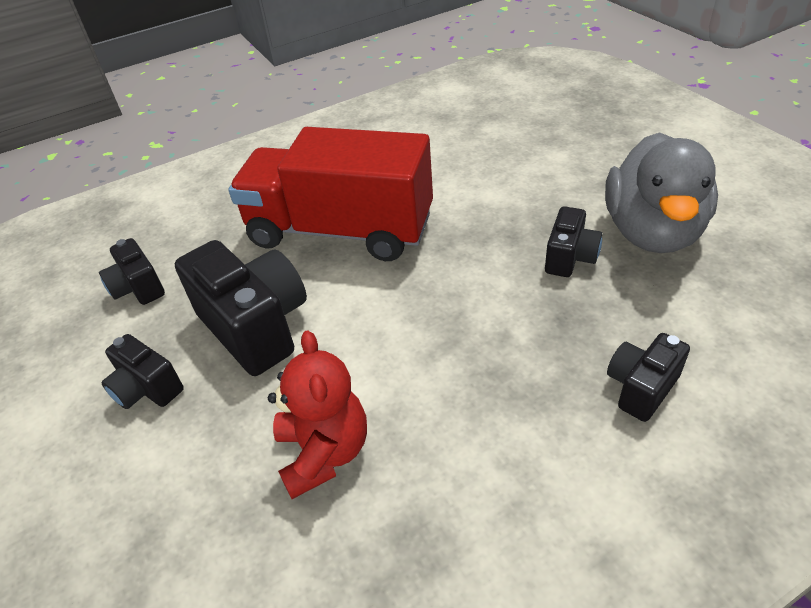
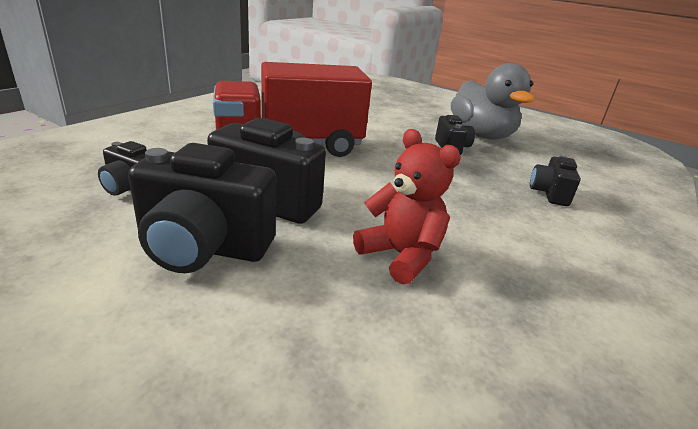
camera: 35 degrees left, 15 degrees down
(147, 389) = (203, 248): black camera -> black camera, size x1.83

